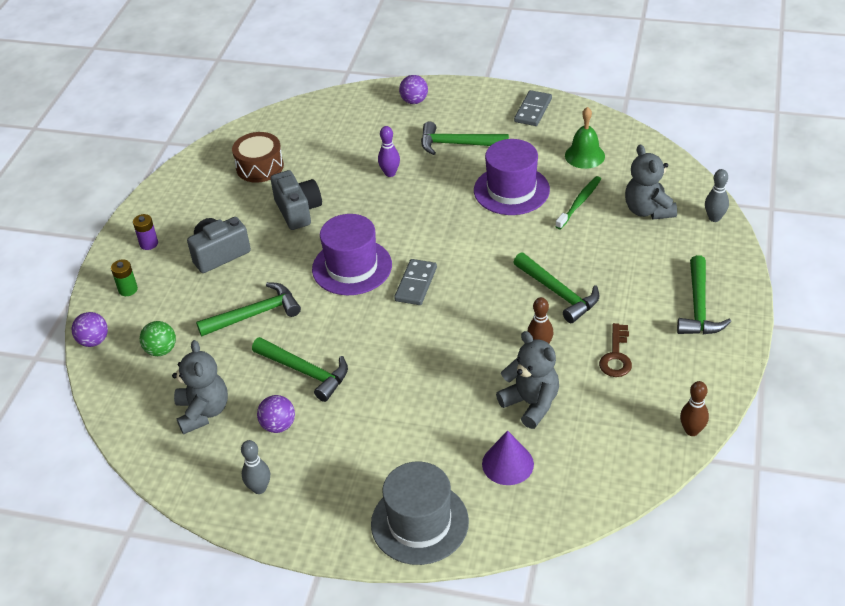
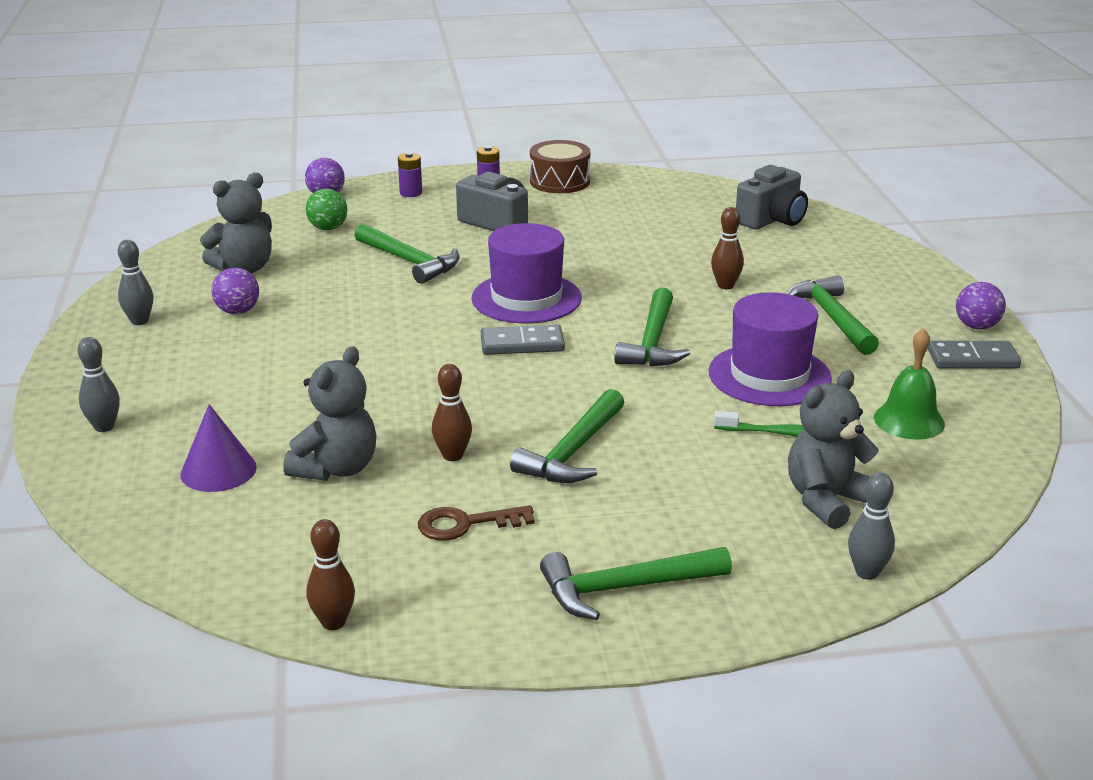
camera: 65 degrees right, 15 degrees down
(128, 289) = (411, 193): green battery -> purple battery
(260, 167) = (665, 210): brown drum -> brown drum (559, 181)
(298, 211) = (604, 247): grey camera -> grey camera (772, 220)
(305, 372) = (329, 308): green hammer -> green hammer (653, 342)
(390, 173) = (725, 285): purple bowling pin -> brown bowling pin
(414, 101) = (893, 271): purple ball -> purple ball (976, 326)
(419, 523) = (104, 427): grey hat -> grey bowling pin

